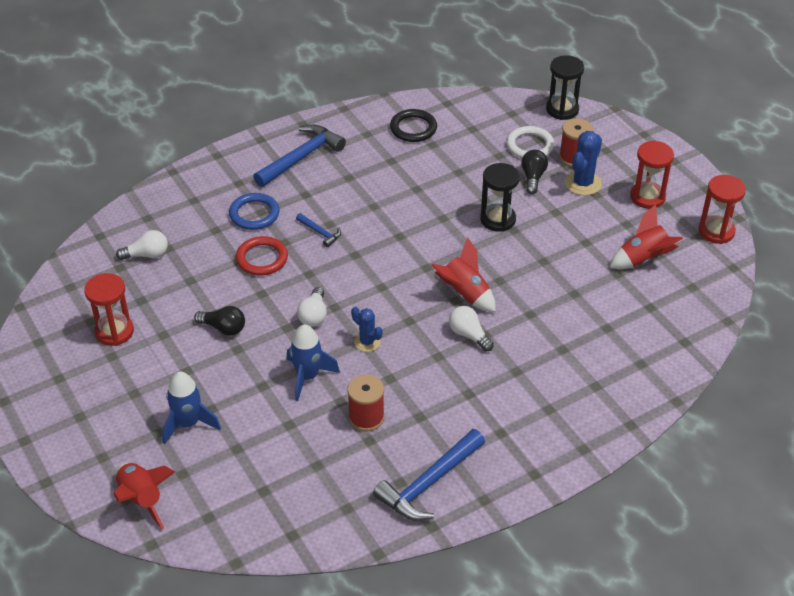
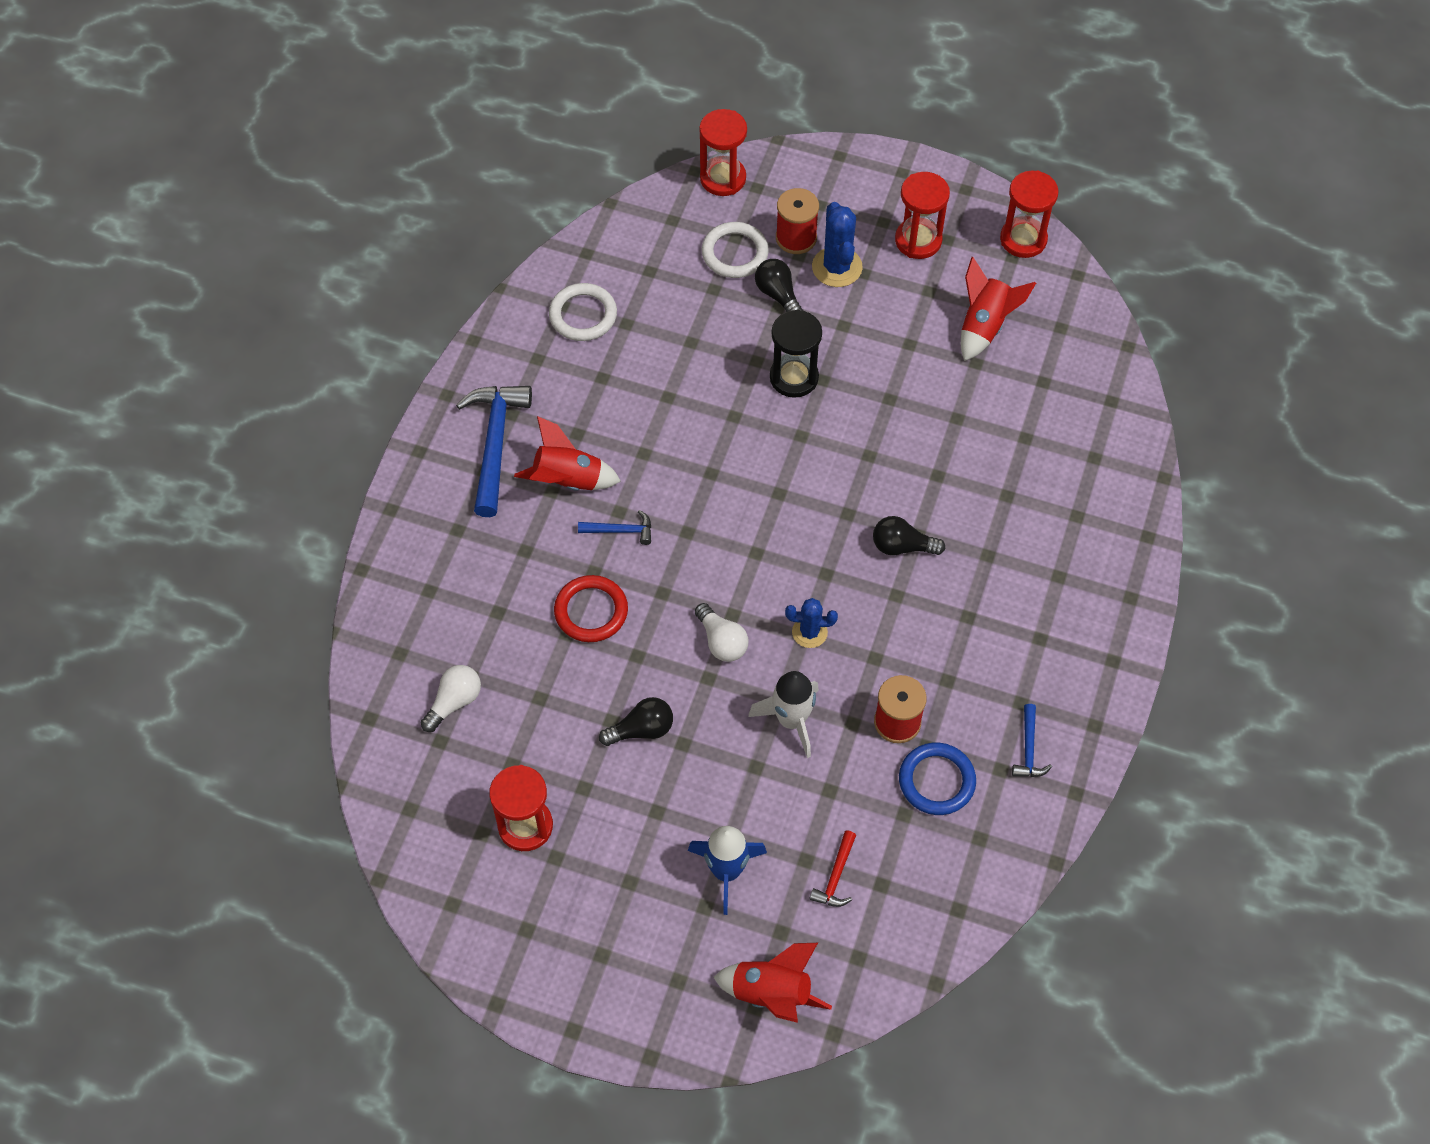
camera: 40 degrees left, 15 degrees up
(243, 468) = (835, 877): none -> red hammer
(254, 214) = (521, 559): blue ring -> blue ring (936, 781)
(308, 377) = (791, 720): blue rocket -> white rocket
(413, 128) = (583, 315): black ring -> white ring
(428, 484) = (1029, 749): blue hammer -> blue hammer, size x0.49
(465, 294) = (850, 499): red rocket -> red rocket (568, 481)
(468, 335) = (902, 546): white light bulb -> black light bulb
(562, 109) = (723, 178): black hourglass -> red hourglass

